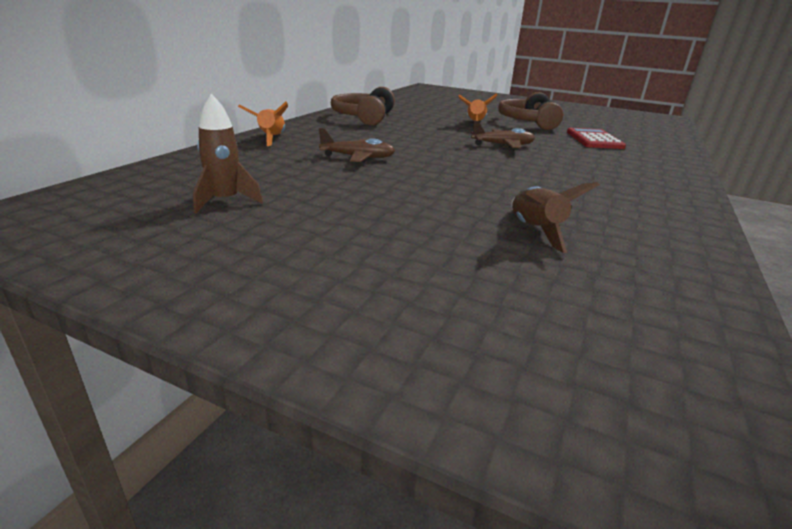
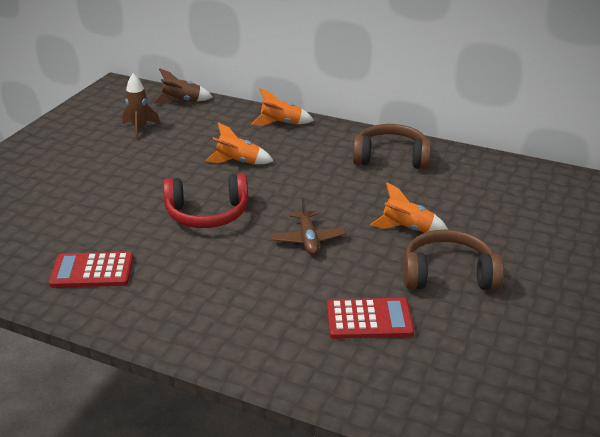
camera: 90 degrees right, 5 degrees up
(358, 157) = (238, 162): brown plane -> orange rocket
(472, 172) = (207, 214): none -> red headphones
(535, 231) = (85, 230): brown rocket -> brown rocket (181, 101)
(620, 224) = (92, 271): none -> red calculator

